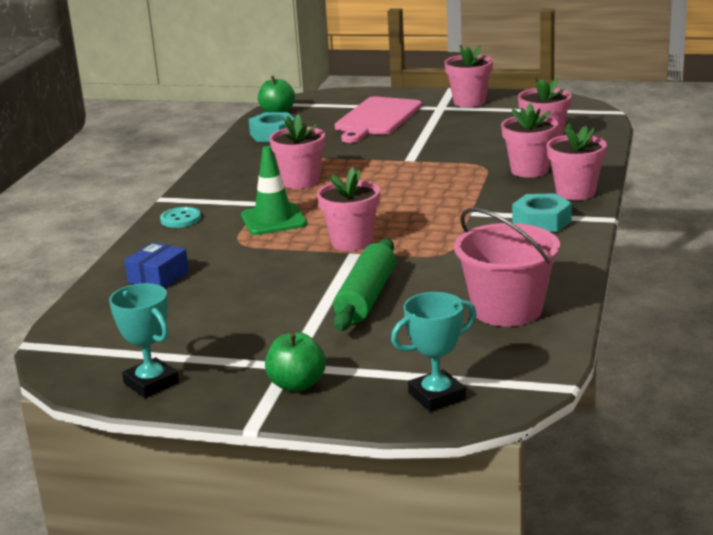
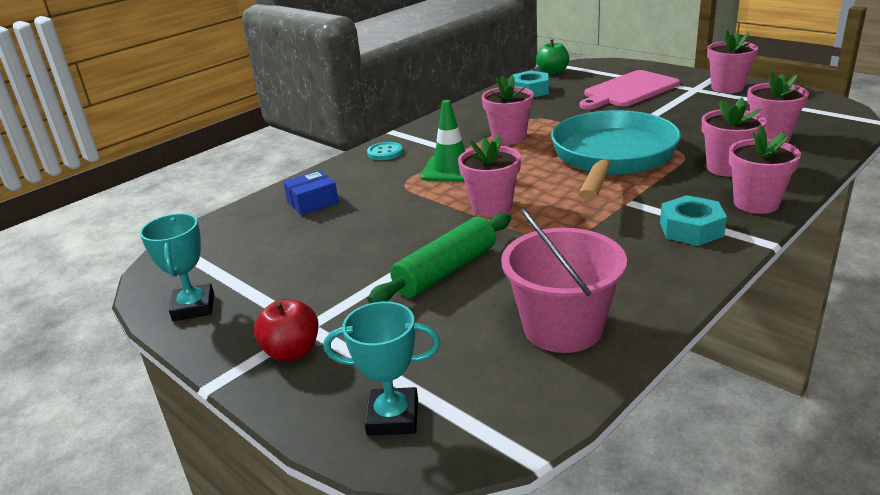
camera: 30 degrees right, 5 degrees up
(297, 384) = (292, 351): green apple -> red apple
(421, 180) = (612, 157): none -> turquoise pan

